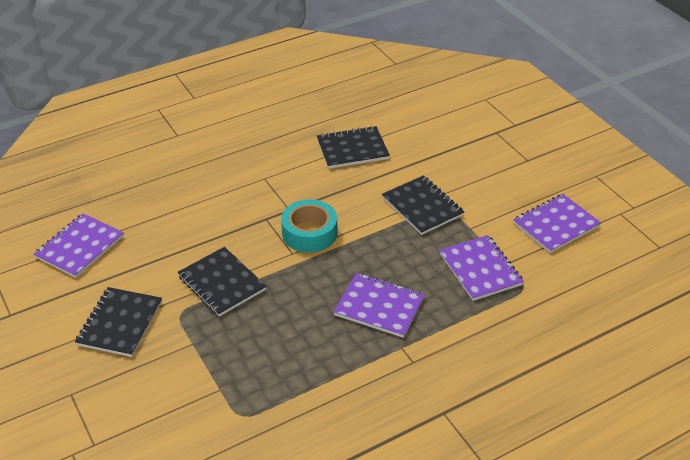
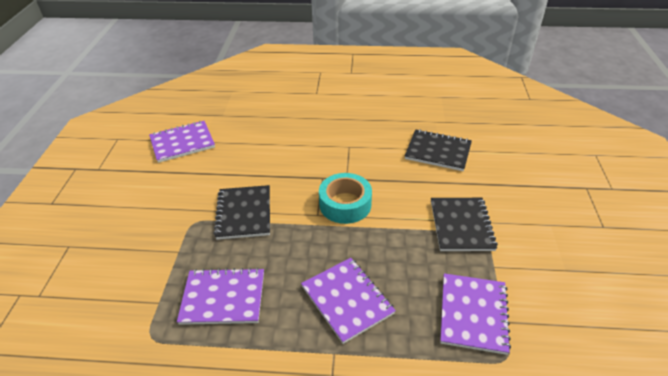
camera: 35 degrees right, 0 degrees up
(120, 323) = (150, 209): black notebook -> none
(555, 225) = (591, 307): purple notebook -> purple notebook (223, 297)

